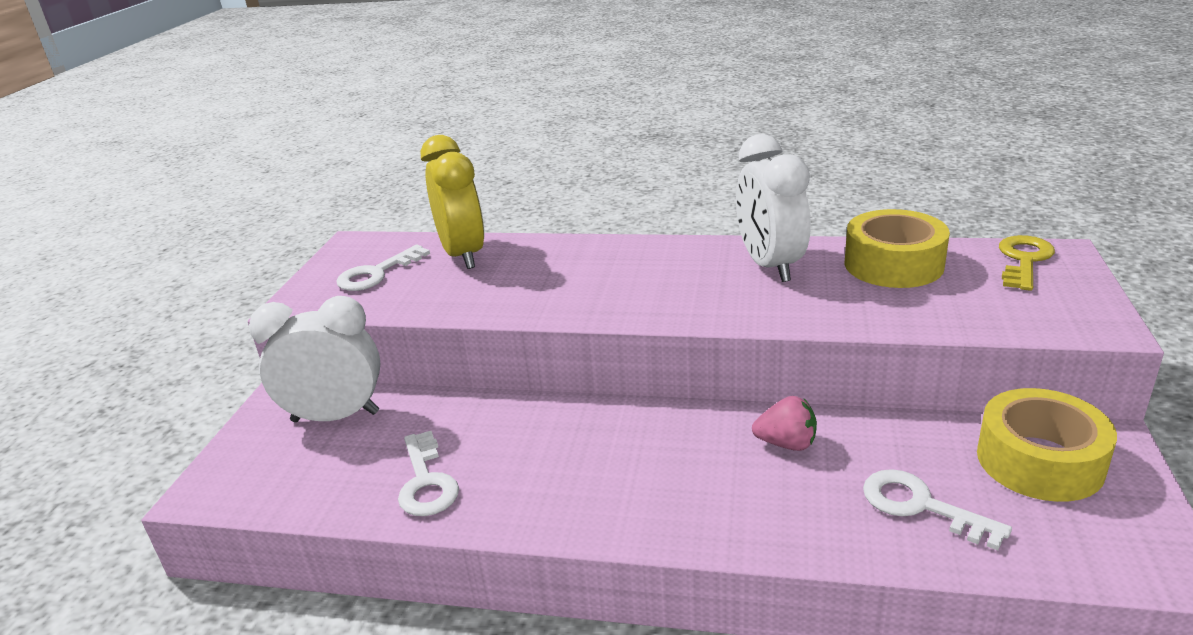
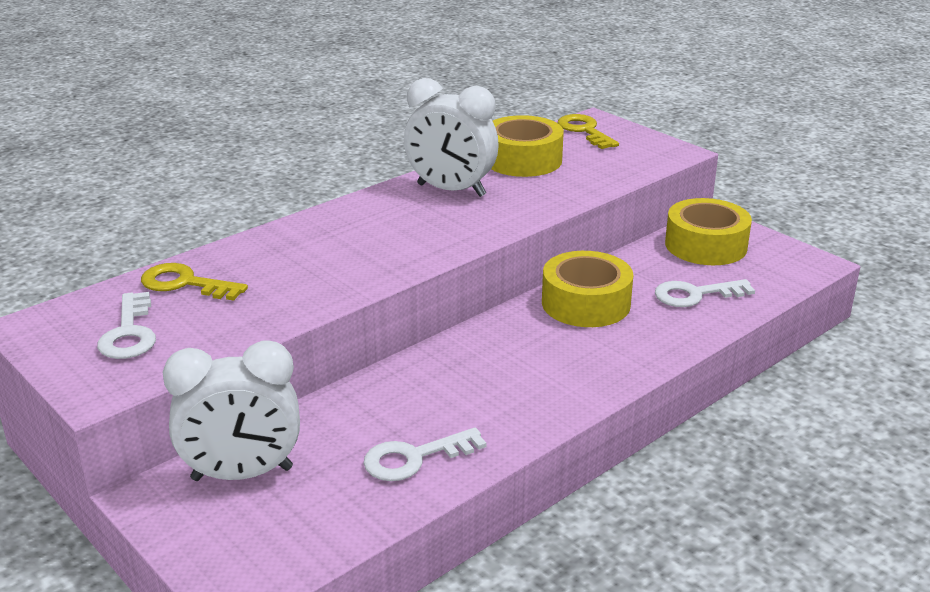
camera: 55 degrees left, 0 degrees up
(335, 417) = (242, 474): white clock -> white clock turned 135 degrees counterclockwise
(426, 482) = (414, 458): white key -> white key turned 135 degrees clockwise
(463, 255) = (185, 283): yellow clock -> yellow key
(786, 444) = (586, 303): pink strawberry -> yellow tape

